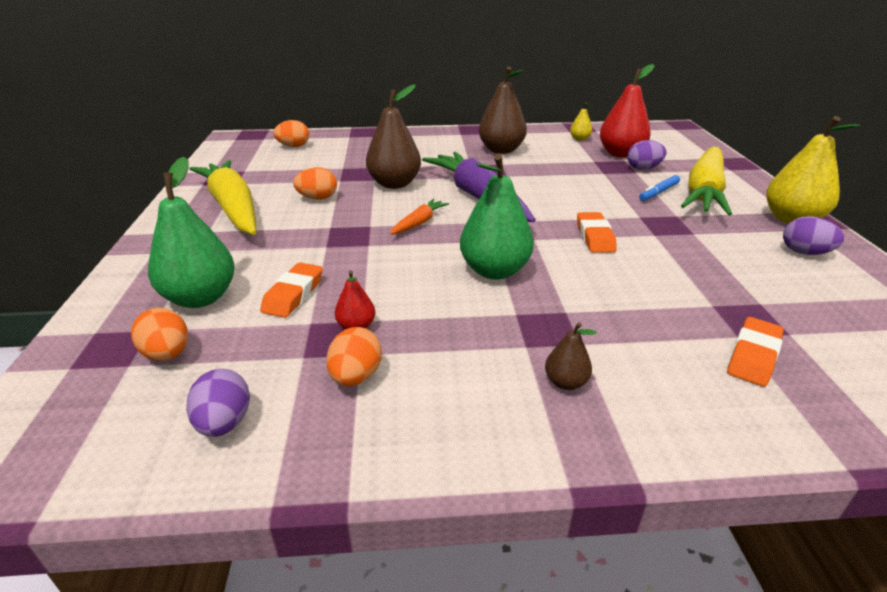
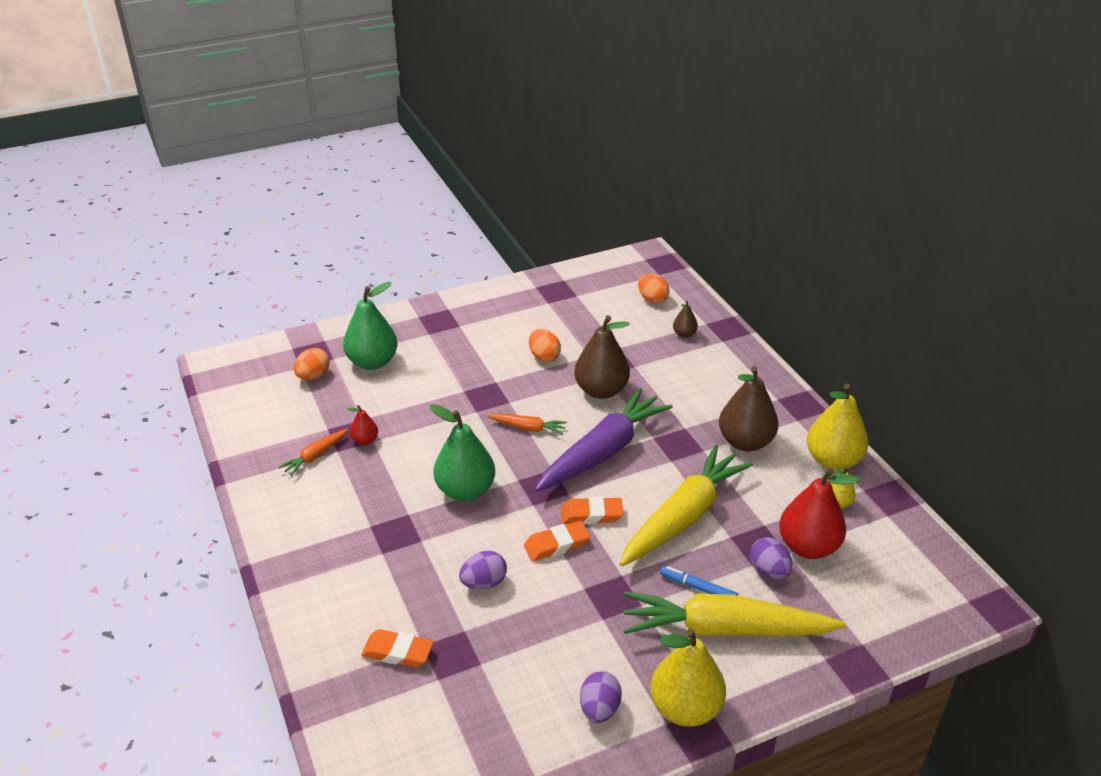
camera: 70 degrees right, 5 degrees up
(224, 423) = (265, 421): purple egg -> purple egg (484, 583)
(232, 208) = (502, 320): yellow carrot -> yellow carrot (683, 516)
(293, 294) = (391, 399): orange eraser -> orange eraser (591, 514)
(356, 376) = (315, 456): orange egg -> orange carrot
(536, 132) = (833, 460): none -> yellow pear
(565, 382) = (337, 551): brown pear -> brown pear (684, 334)

